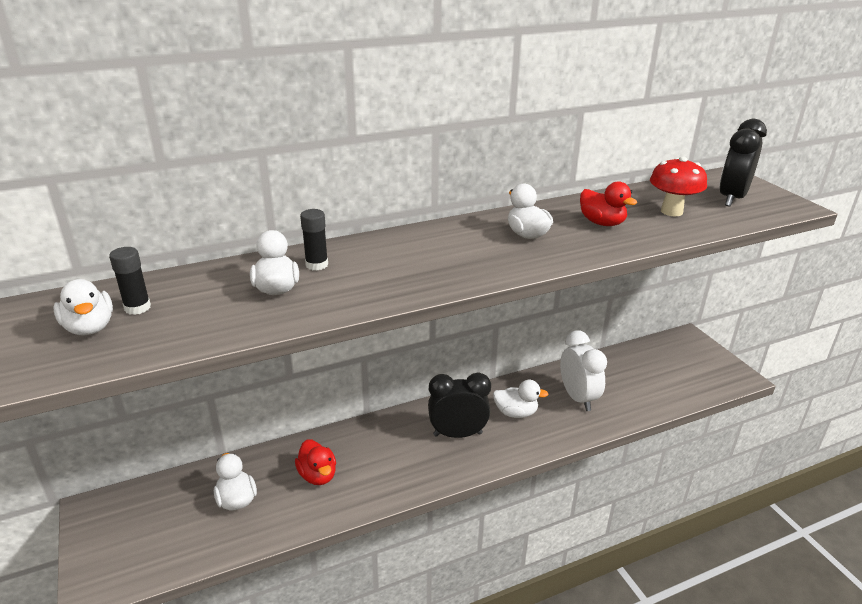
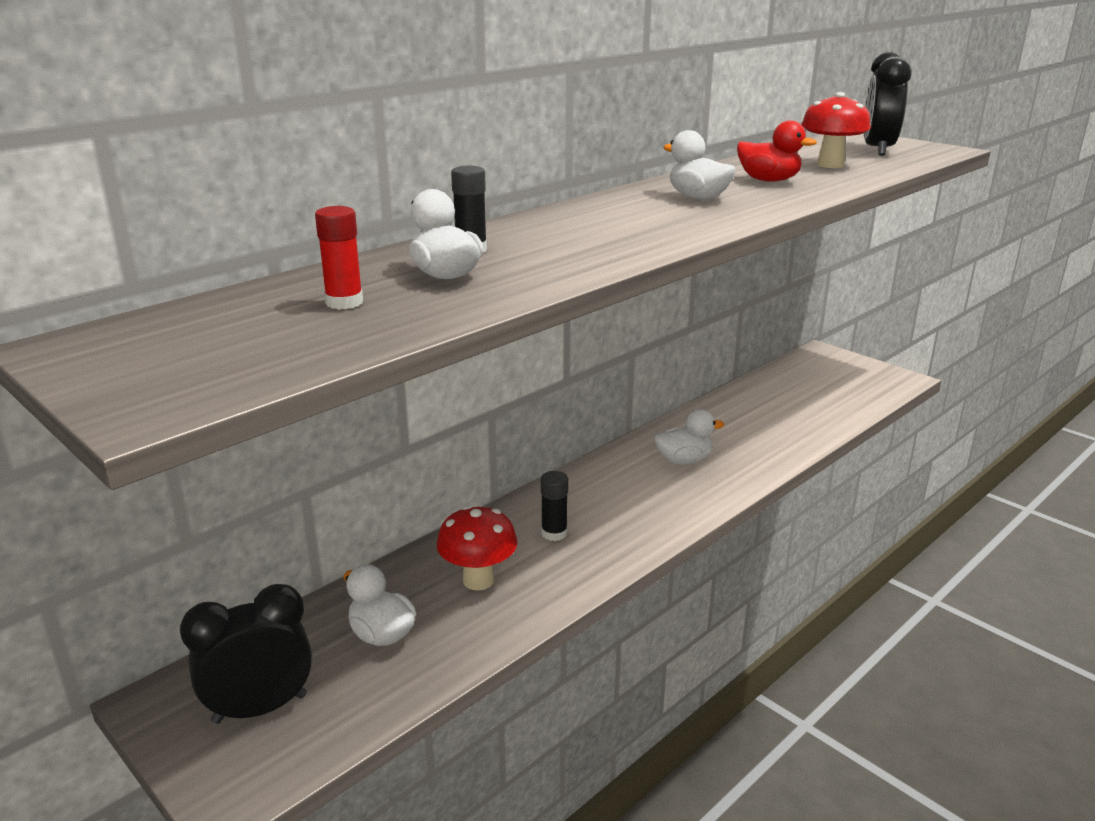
camera: 20 degrees left, 5 degrees down
(90, 328) = (214, 345): white duck -> none
(137, 308) = (263, 317): black glue stick -> black glue stick (554, 533)
(194, 303) = (344, 302): none -> red glue stick
(318, 475) = (478, 580): red duck -> red mushroom
(457, 434) = (629, 496): black clock -> black clock (260, 708)
(578, 398) = (744, 431): white clock -> none

